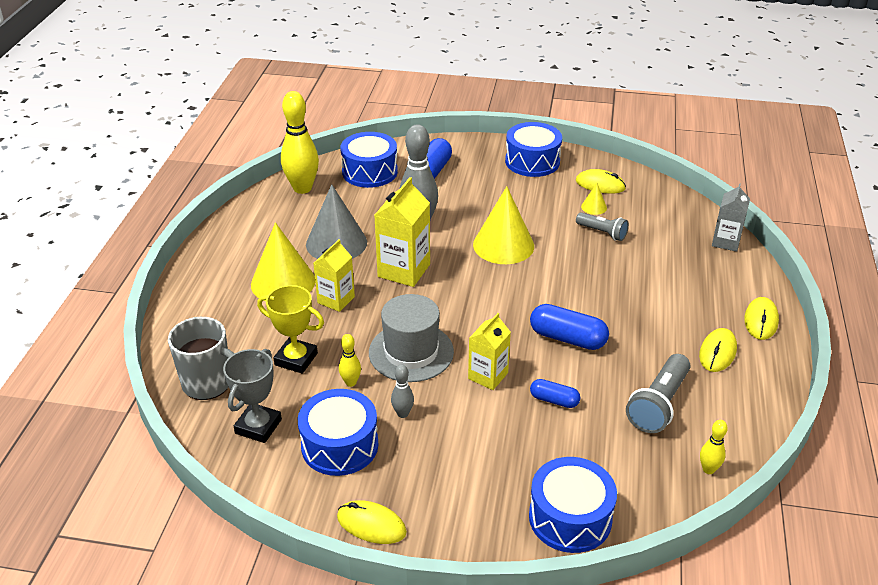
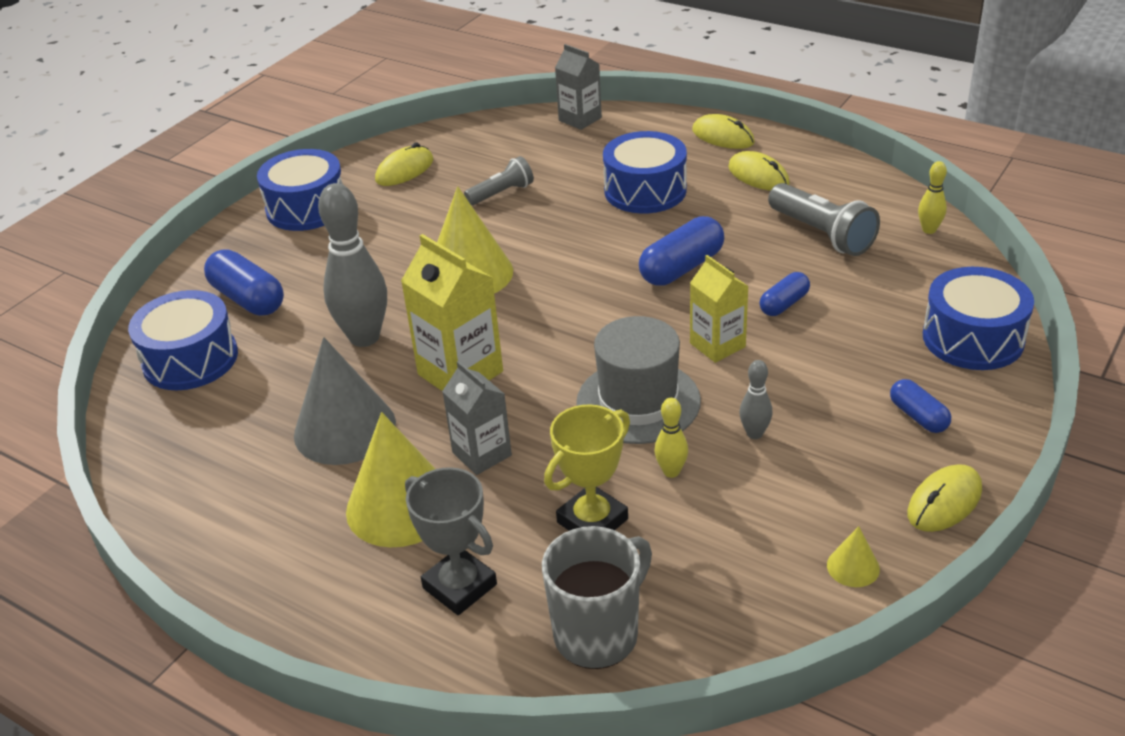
camera: 65 degrees left, 0 degrees up
(258, 426) = (720, 587): grey trophy -> grey trophy (460, 586)
(302, 188) = (166, 441): yellow bowling pin -> none
(336, 300) = (482, 454): yellow carton -> grey carton
(340, 445) = (791, 506): blue drum -> blue drum (645, 191)
(458, 497) = (918, 416): none -> blue capsule
(594, 207) = (446, 186): yellow cone -> yellow cone (853, 567)

